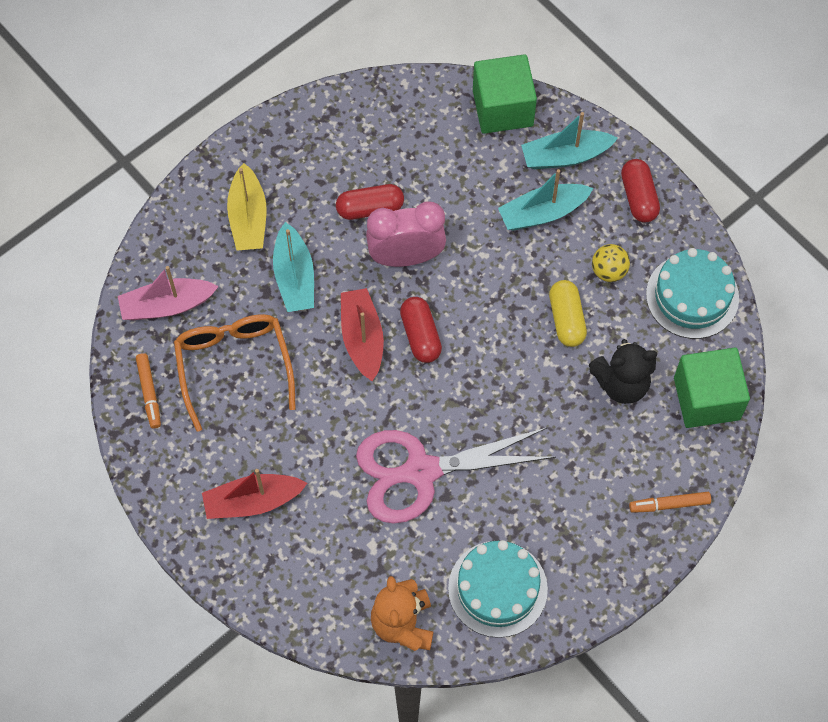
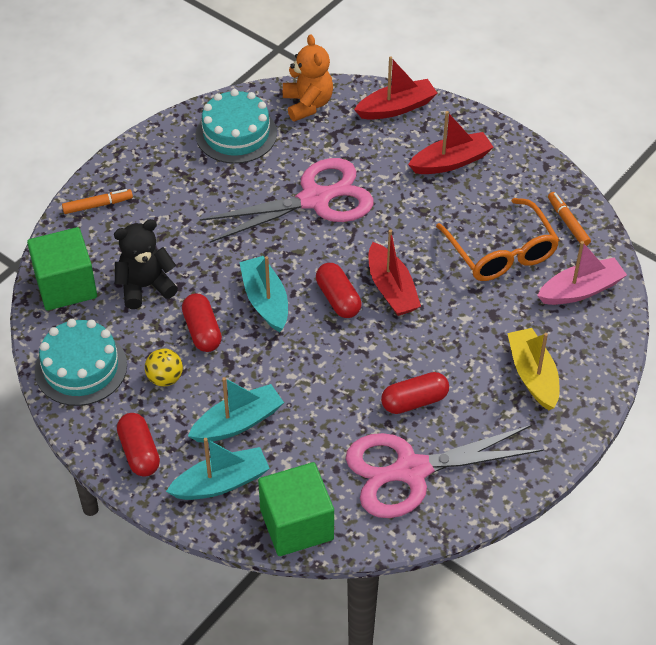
camera: 170 degrees right, 15 degrees down
(294, 277) = (470, 330): turquoise boat -> turquoise boat (265, 300)
(295, 599) = (396, 107): none -> red boat
(391, 141) = (410, 471): none -> pink scissors
(406, 257) = (367, 362): pink clock -> none
(566, 319) = (202, 331): yellow capsule -> red capsule

